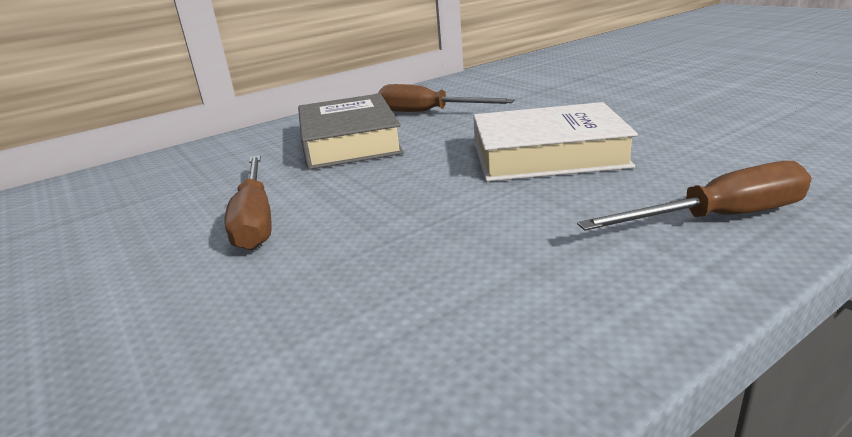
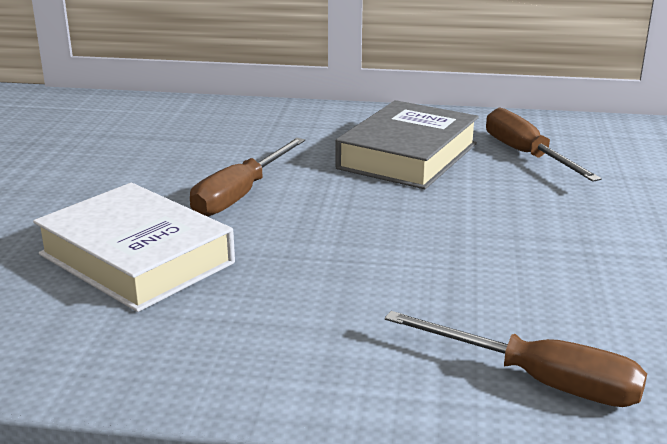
camera: 40 degrees right, 0 degrees up
(548, 155) = (533, 252): white book -> white book (136, 258)

